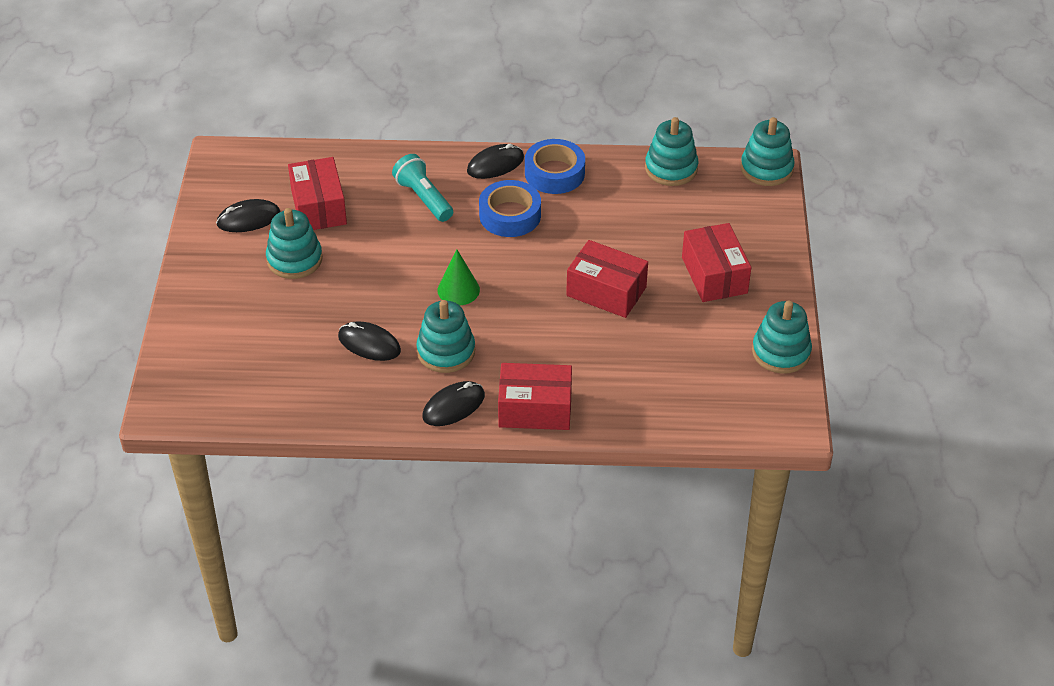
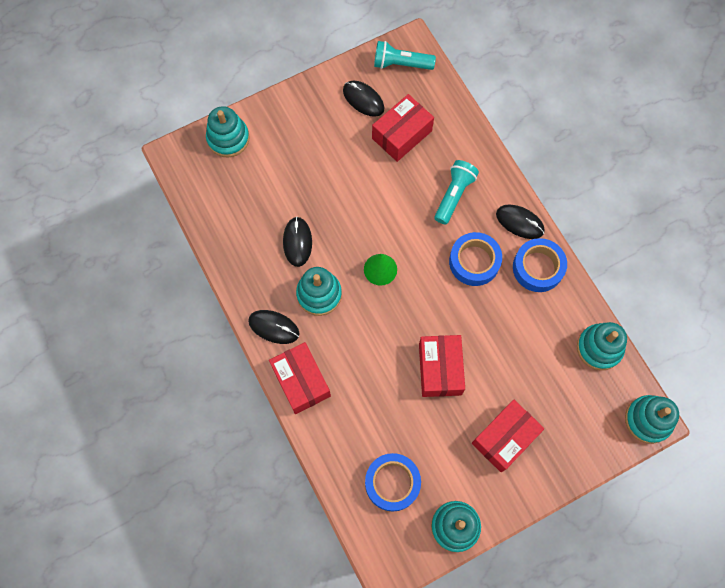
camera: 60 degrees right, 25 degrees up
(235, 172) = (401, 64): none -> turquoise flashlight
(294, 259) = (344, 150): turquoise stacking toy -> turquoise stacking toy (228, 138)
(702, 381) = (392, 483): none -> blue tape

